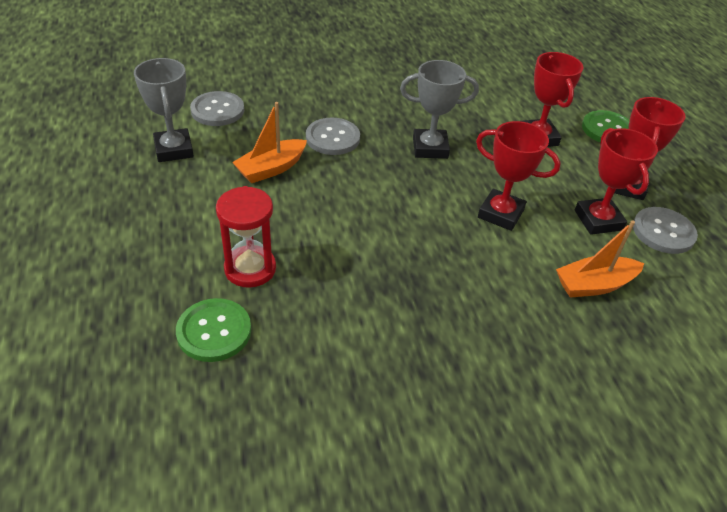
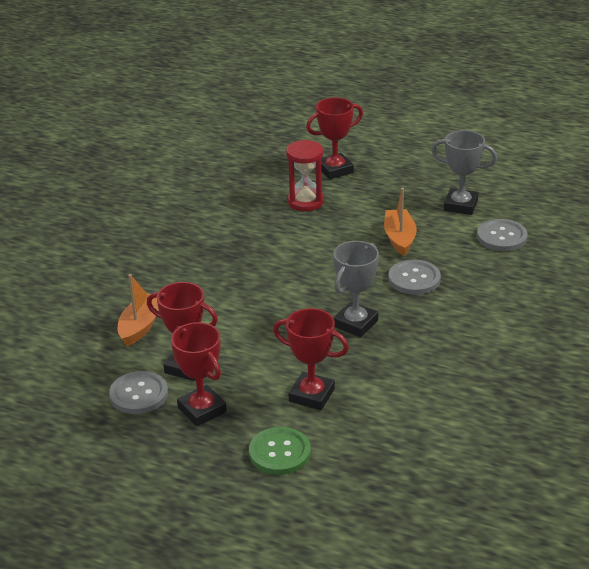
camera: 130 degrees right, 10 degrees down
(214, 331) = (270, 179): green button -> none
(500, 214) = (246, 321): red trophy -> red trophy (335, 170)

